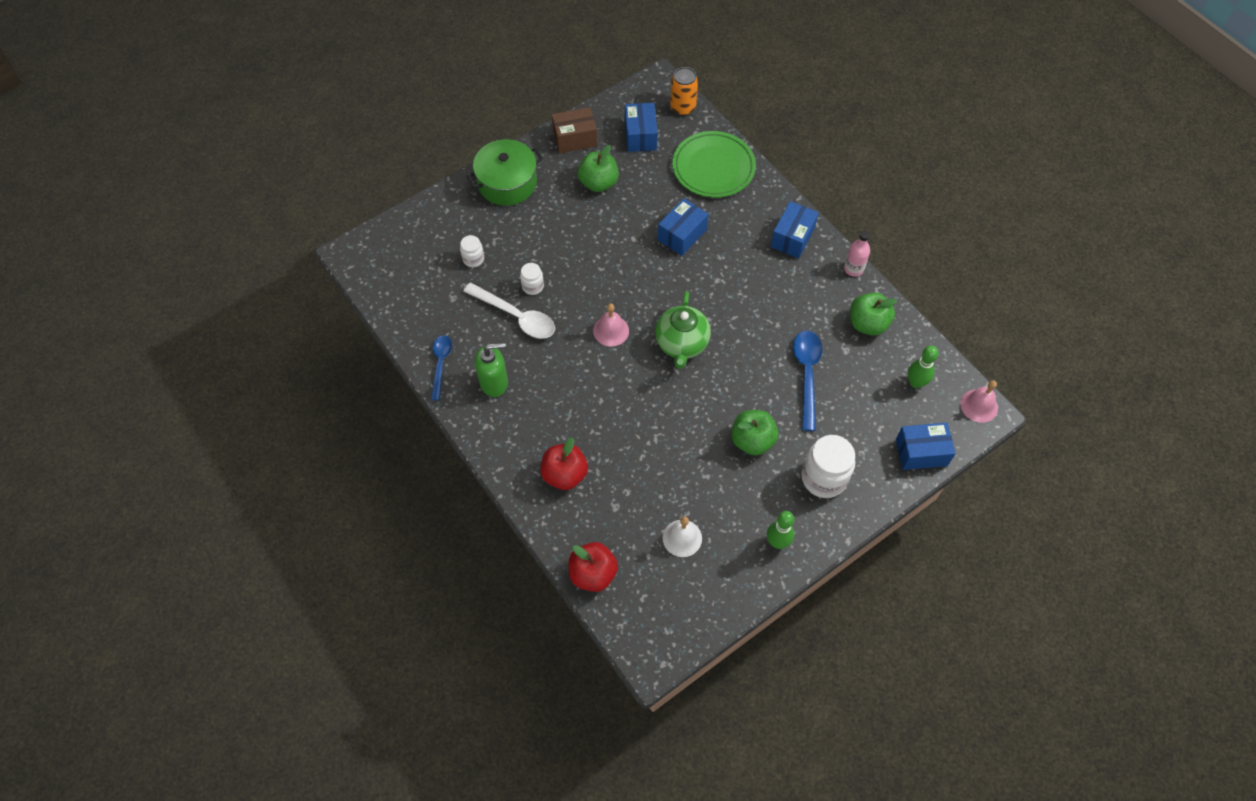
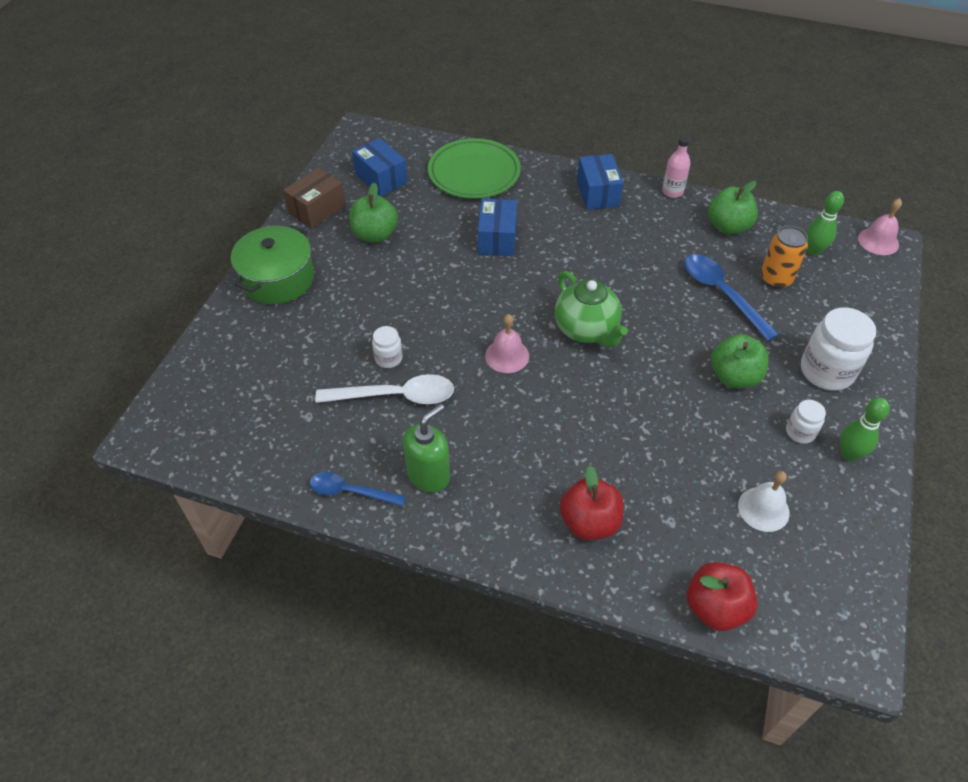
camera: 35 degrees left, 10 degrees down
(441, 364) = (350, 491): blue spoon -> blue spoon turned 45 degrees counterclockwise
(473, 259) = (300, 366): white jar -> white jar (800, 432)
(683, 108) = (401, 140): orange can -> orange can (775, 279)
(921, 452) = (877, 302): blue box -> none

